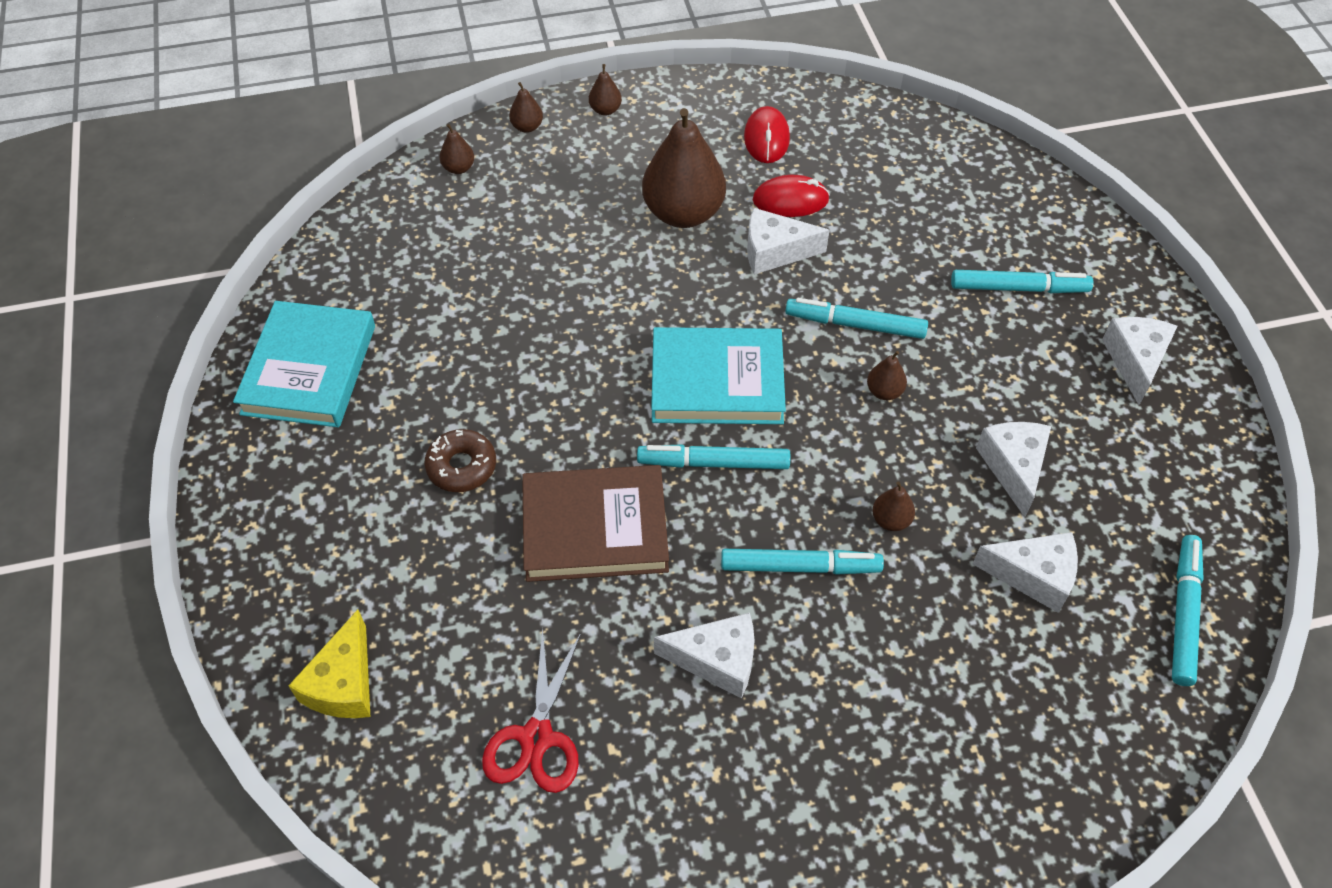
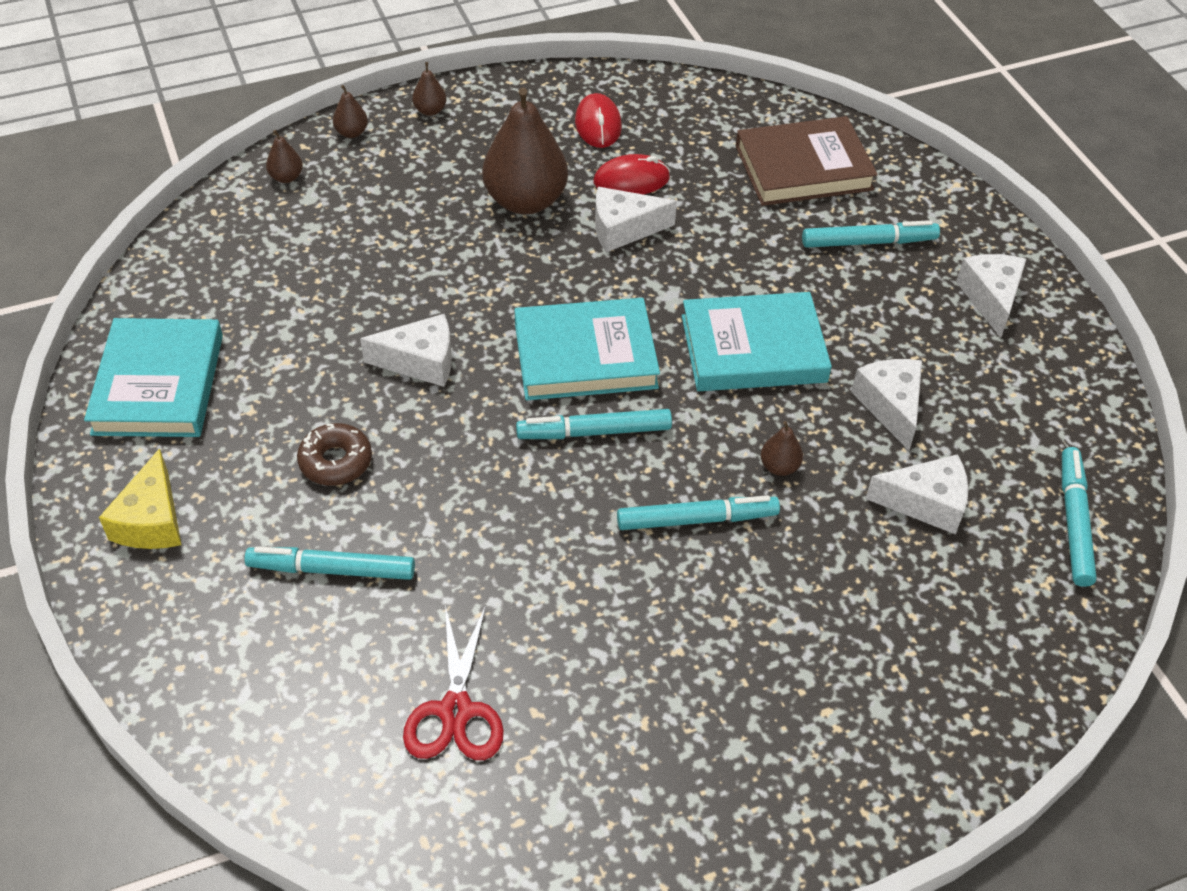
camera: 10 degrees left, 5 degrees down
(343, 683) = (244, 683): yellow cheese -> yellow cheese (151, 520)
(595, 528) = (483, 505): brown book -> brown book (803, 168)
(717, 660) = (628, 616): white cheese -> white cheese (420, 362)
(855, 325) = (714, 290): turquoise marker -> turquoise marker (332, 570)
(884, 391) = (753, 349): brown pear -> turquoise book

